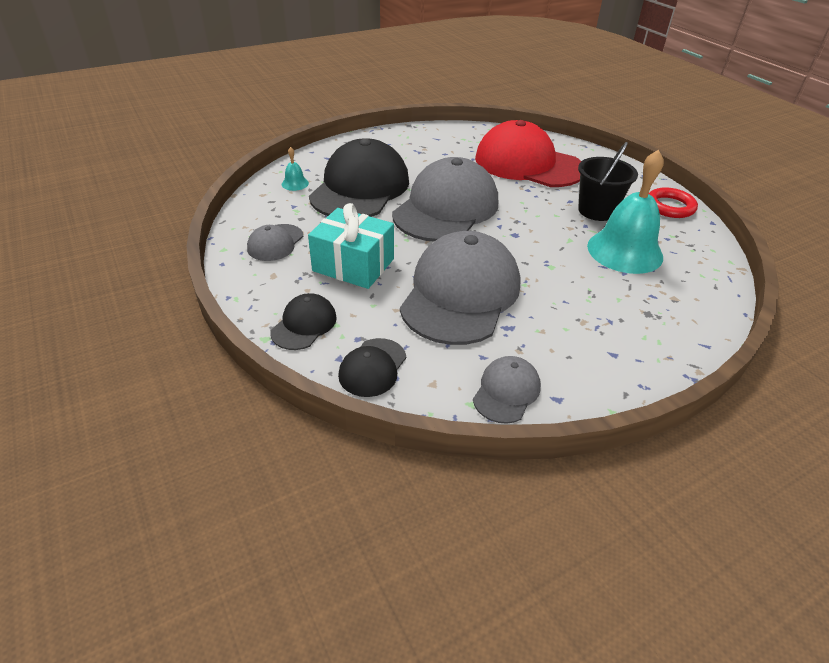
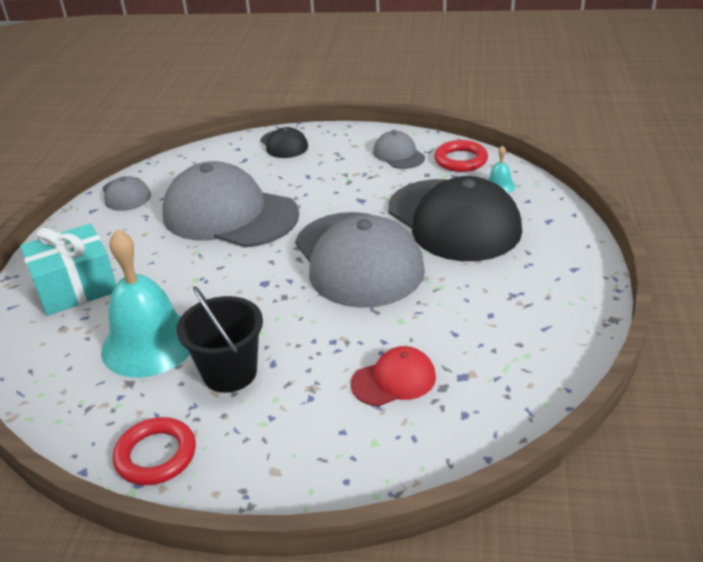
camera: 130 degrees right, 5 degrees down
(264, 209) = (460, 160): none -> red ring
(353, 265) = (326, 179): turquoise gift -> turquoise gift (75, 287)
(372, 367) = (213, 157): black cap -> none
(460, 294) = (229, 214): grey cap -> grey cap turned 150 degrees clockwise
(528, 164) = (394, 380): red cap -> red cap, size x0.46

